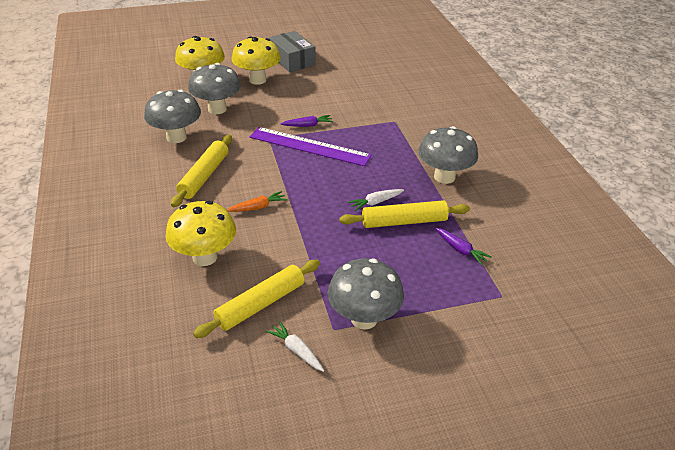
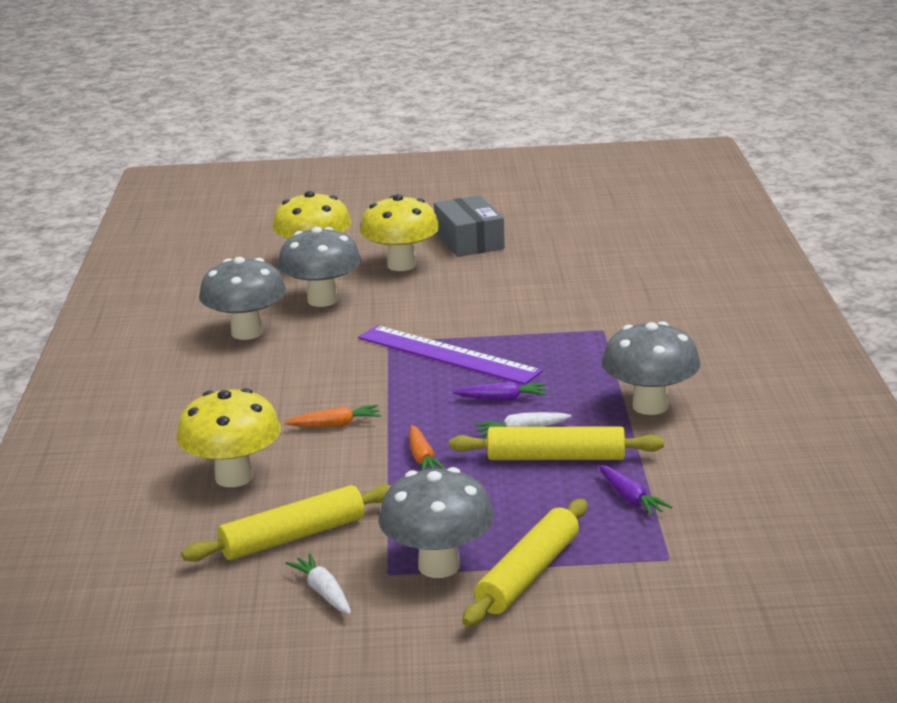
camera: 15 degrees right, 15 degrees down
(204, 176) = (270, 382): yellow rolling pin -> yellow rolling pin (528, 575)
(307, 125) = (457, 328): purple carrot -> purple carrot (502, 399)
(322, 230) = (422, 458): none -> orange carrot

